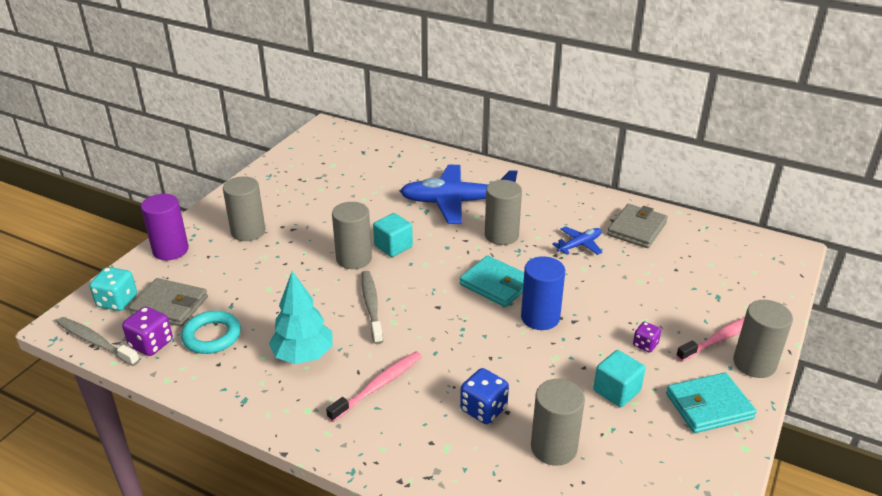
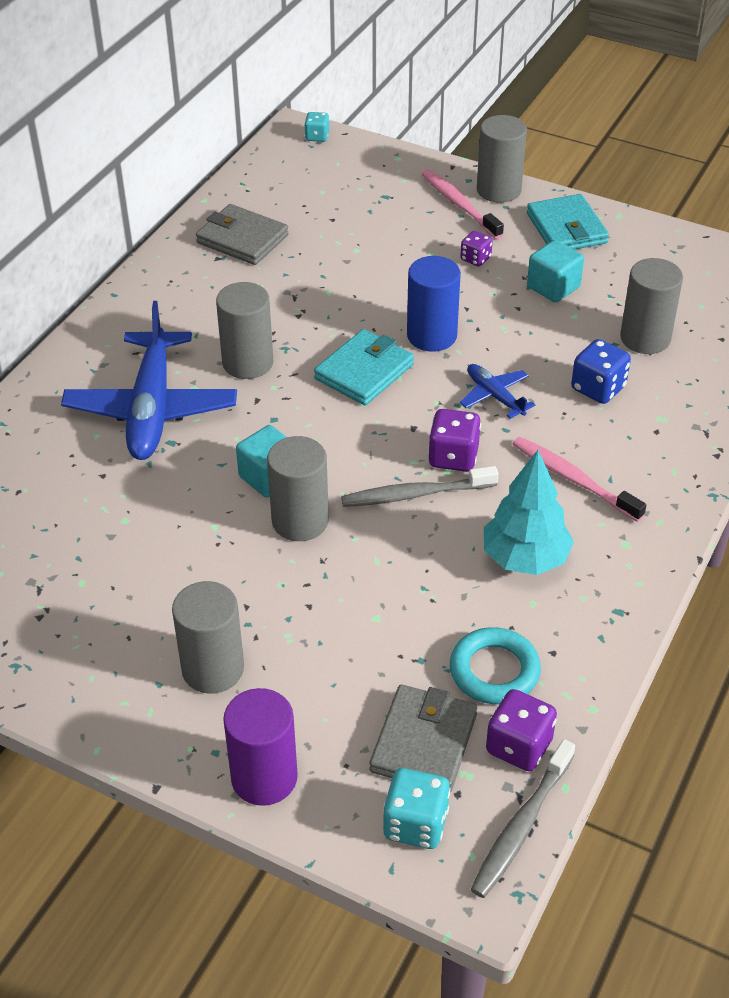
camera: 90 degrees left, 10 degrees up
(406, 324) = (453, 457): none -> purple dice
(579, 245) = (276, 291): blue plane -> blue plane (494, 396)
(788, 260) = (317, 137): none -> turquoise dice

